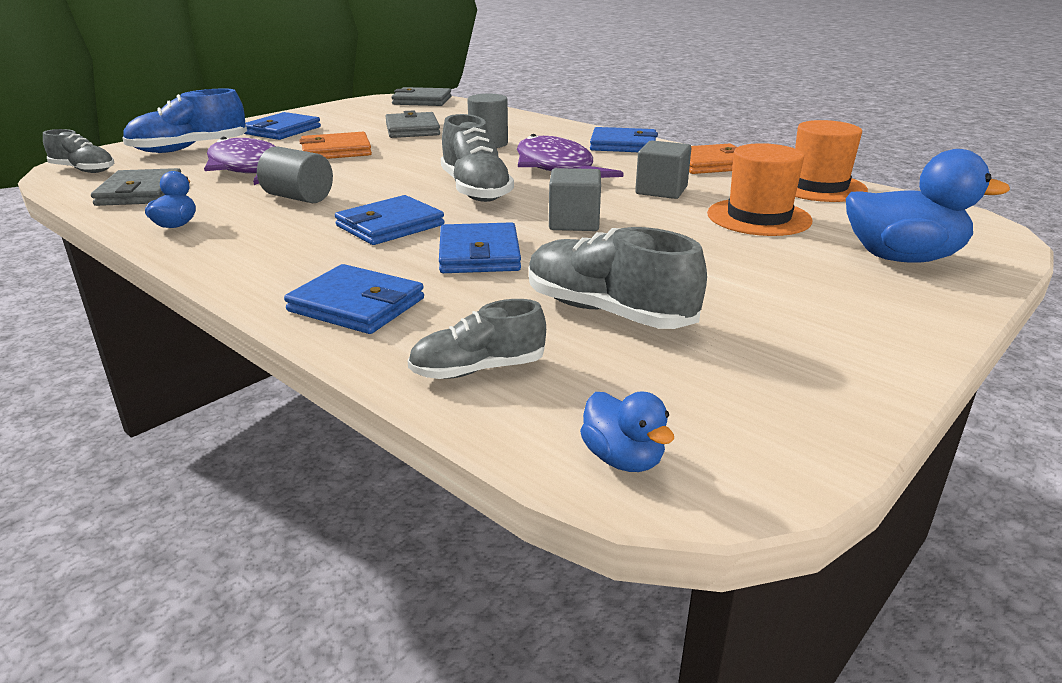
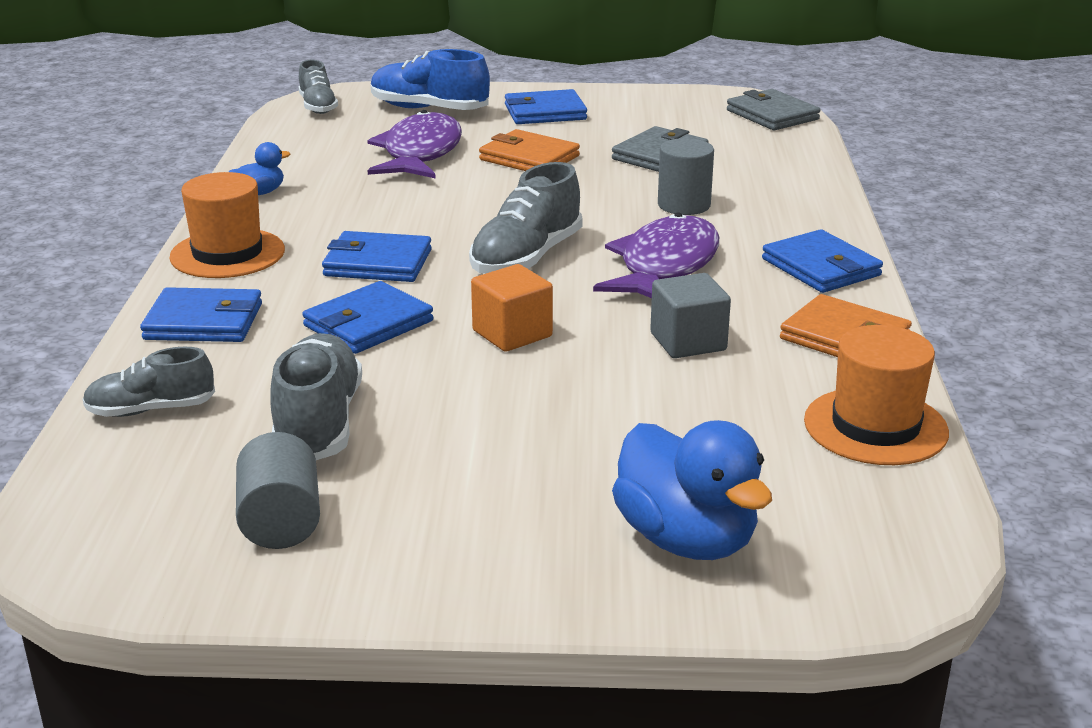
camera: 50 degrees right, 0 degrees up
(140, 192) = (304, 148): grey wallet -> none
(298, 198) = (384, 202): grey cylinder -> grey cylinder (281, 522)
(356, 305) = (204, 321): blue wallet -> blue wallet turned 75 degrees counterclockwise
(478, 369) = (151, 410): grey shoe -> grey shoe turned 45 degrees counterclockwise
(574, 222) = (512, 334): grey cube -> orange cube
(623, 459) = (76, 512): blue duck -> none
(758, 217) = (689, 421): orange hat -> orange hat (227, 254)

